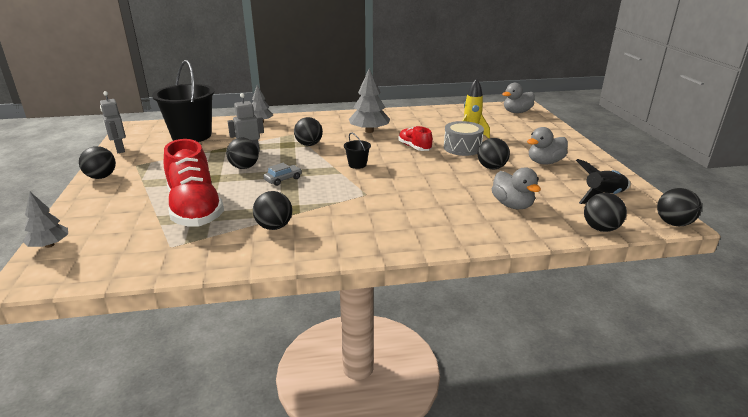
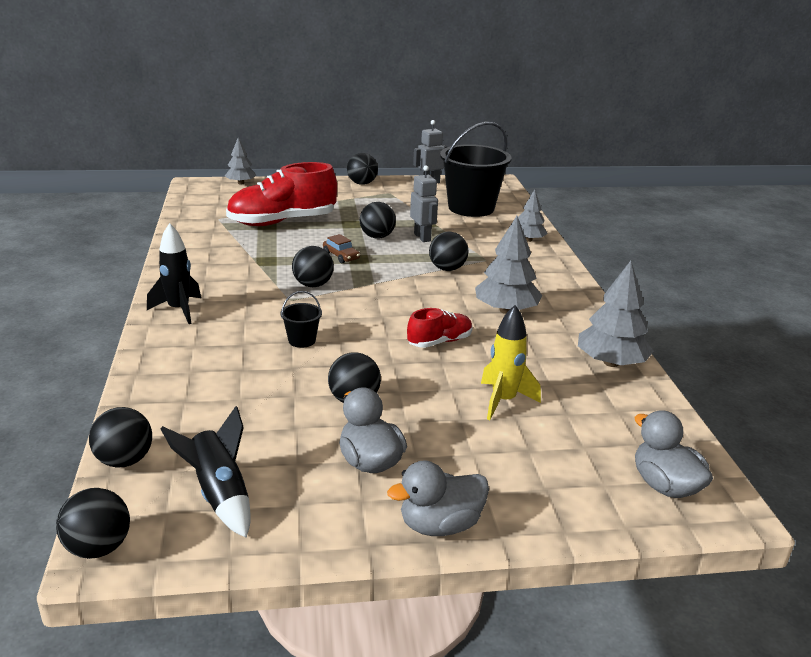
camera: 90 degrees right, 0 degrees up
(274, 227) = (233, 254): black ball -> black ball (313, 285)
(283, 179) = (341, 256): grey car -> brown car
(357, 165) = (377, 297): black bucket -> black bucket (302, 340)
(394, 239) = (179, 310): none -> black rocket
(422, 113) = (611, 362): none -> grey tree
(462, 148) = (439, 384): grey drum -> none
(512, 205) = (224, 397): grey duck -> grey duck (440, 525)

